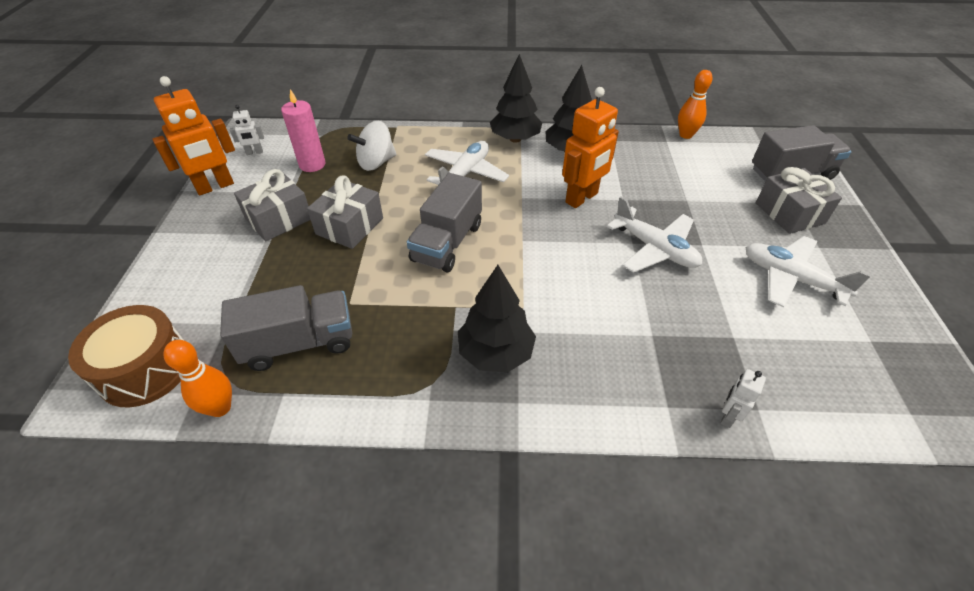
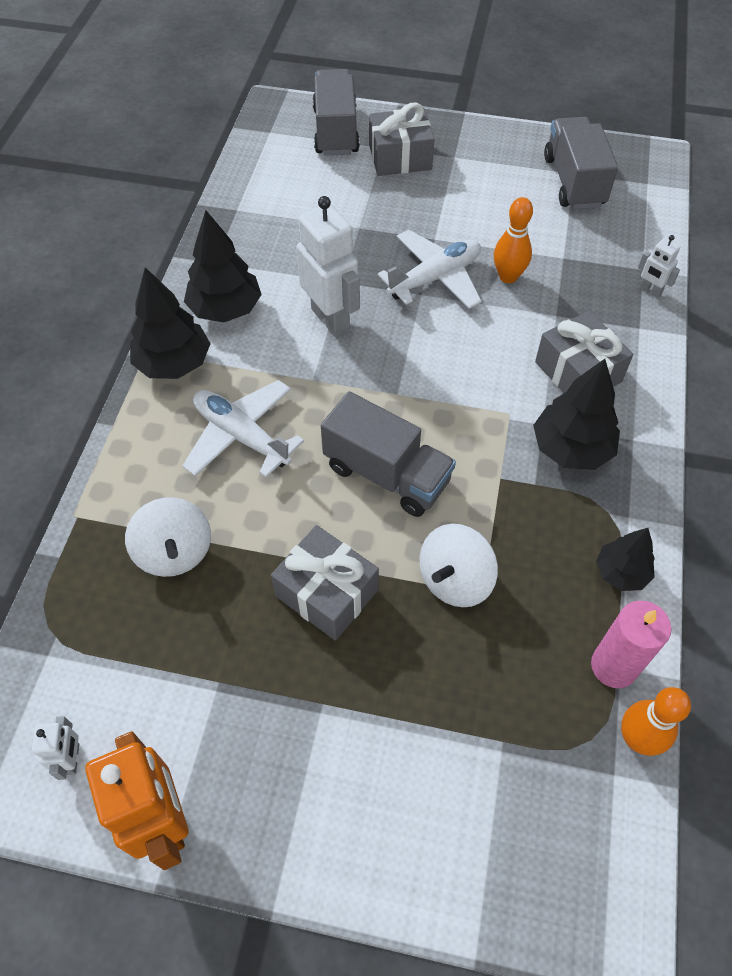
camera: 80 degrees left, 10 degrees up
(145, 369) = (574, 852): brown drum -> none
(279, 219) = (286, 697): grey gift -> grey gift (578, 372)
(299, 343) = (543, 652): grey truck -> grey truck (573, 182)
(312, 165) = (147, 652): pink candle -> pink candle (614, 666)
(361, 287) = (455, 580): none -> white spinning top
(371, 394) = (621, 572): none -> black tree
(582, 198) = (331, 319): orange robot -> white robot
(685, 135) = (230, 189): orange bowling pin -> orange bowling pin (508, 277)
(791, 278) = (494, 192): white plane -> none

